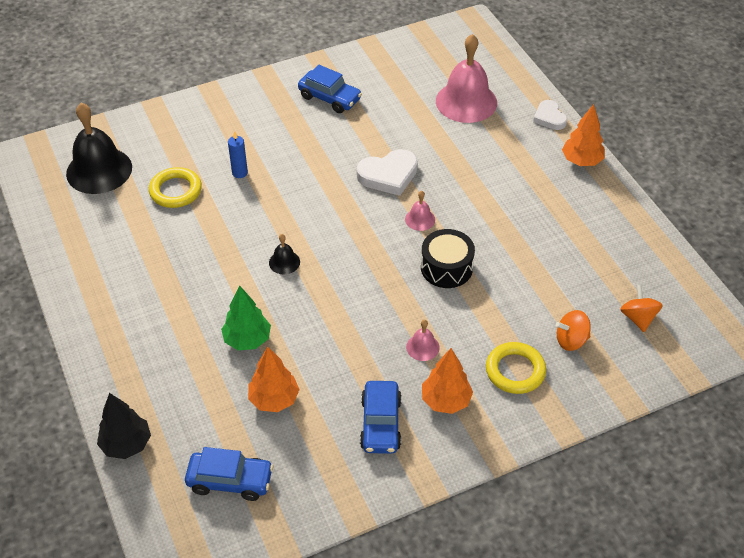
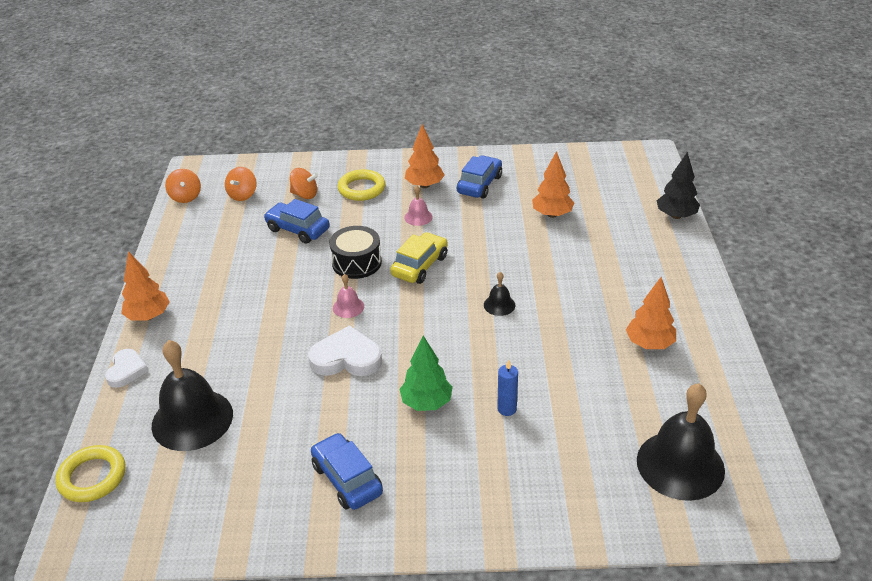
camera: 155 degrees left, 10 degrees down
(135, 262) = (649, 344): none -> orange tree
(175, 191) = (588, 409): yellow ring -> yellow ring (92, 477)
(230, 481) = (601, 181): blue car -> blue car (298, 229)
(247, 340) = (558, 255): green tree -> green tree (426, 403)
(382, 283) = (420, 266): none -> yellow car
(466, 101) = (192, 419): pink bell -> black bell
(695, 295) = (185, 197): none -> orange spinning top

